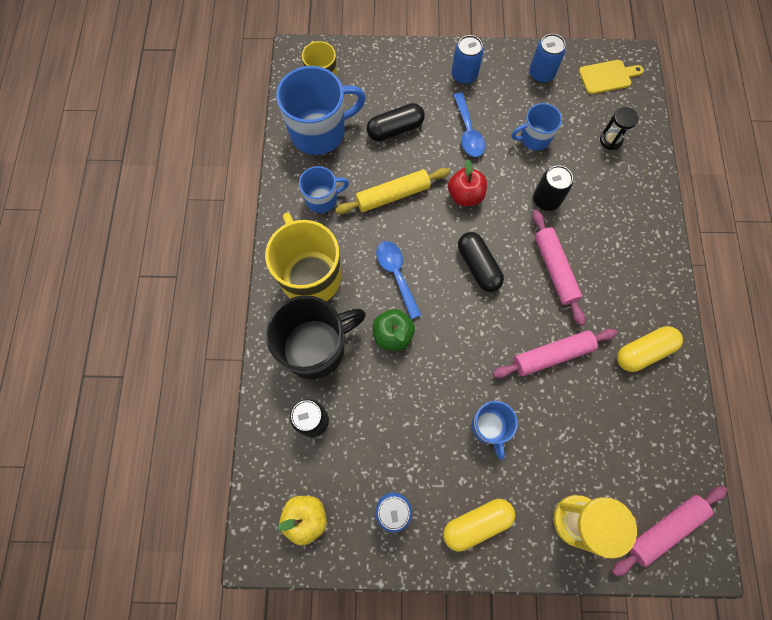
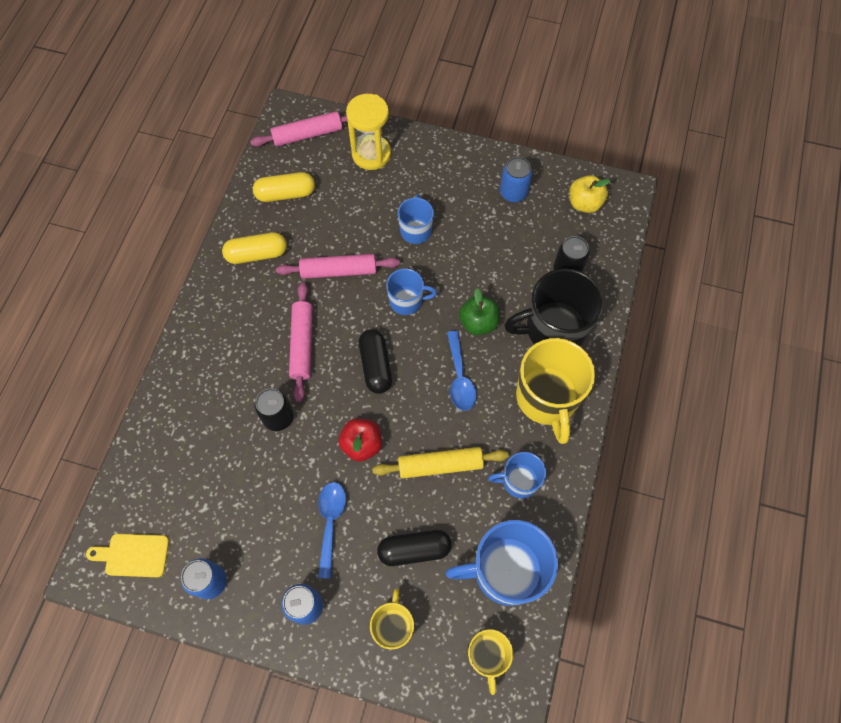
camera: 165 degrees left, 5 degrees down
(395, 78) = (393, 626): none -> yellow mug
(476, 523) = (449, 170): yellow capsule -> yellow capsule (285, 194)
(534, 138) = (258, 494): blue mug -> blue mug (407, 301)
(610, 140) = (175, 469): black hourglass -> none

